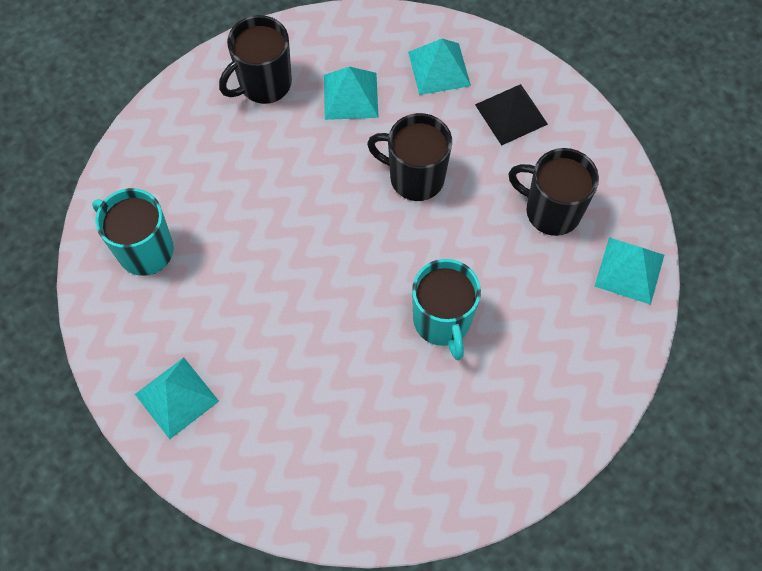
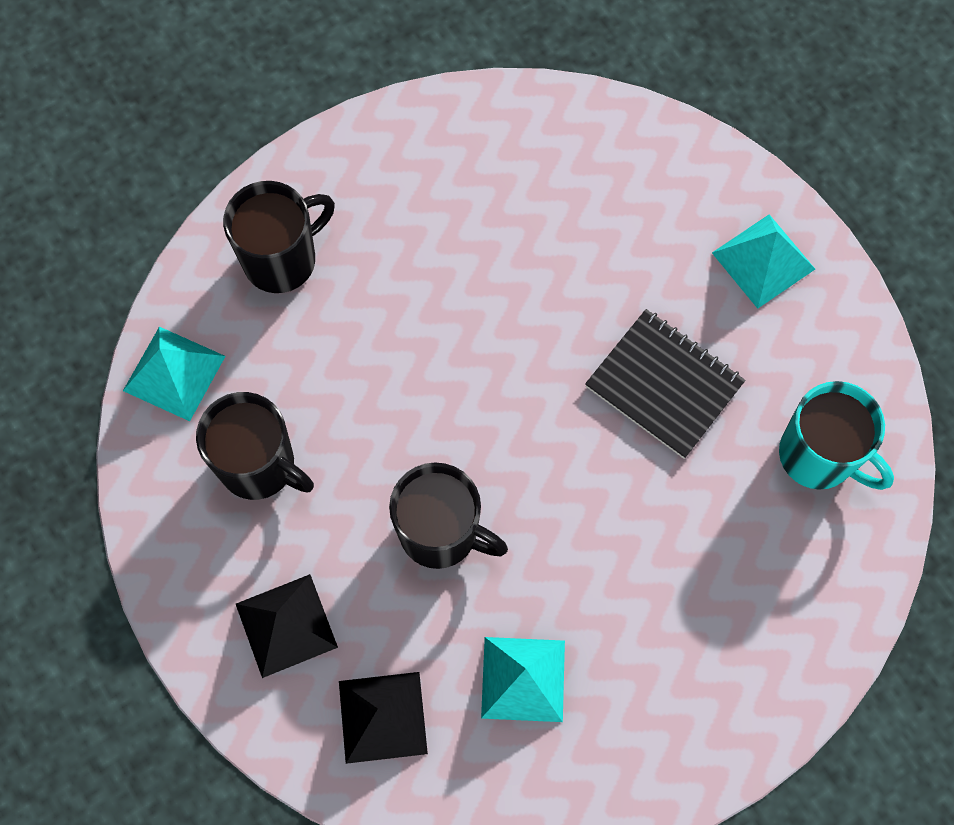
camera: 175 degrees left, 5 degrees up
(258, 291) = (664, 385): none -> black notebook
(264, 84) = (655, 712): black mug -> black mug (282, 259)
(439, 68) = (382, 717): turquoise pyramid -> black pyramid
(442, 322) = (428, 326): turquoise mug -> none

